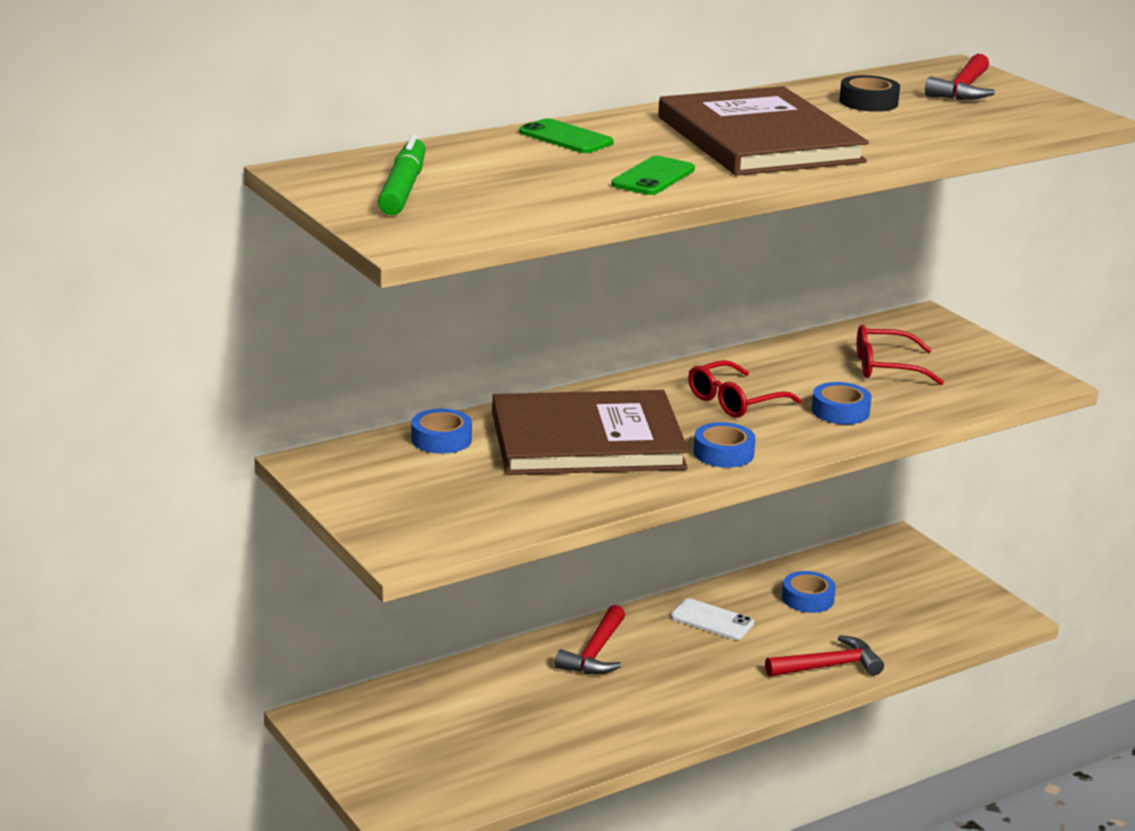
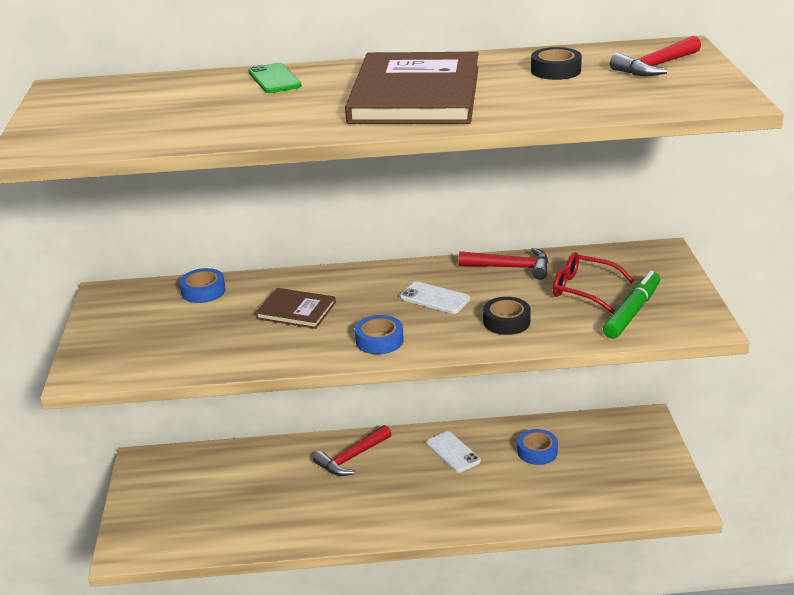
camera: 30 degrees right, 5 degrees up
(403, 189) = (98, 108): green marker -> green marker (631, 312)
(587, 440) = (296, 311): brown book -> brown book, size x0.48
(653, 177) = (283, 118): green phone -> none
(734, 401) = (434, 298): red glasses -> white phone
(829, 666) = (506, 512): red hammer -> red hammer (511, 267)
(840, 411) = (506, 321): blue tape -> black tape

